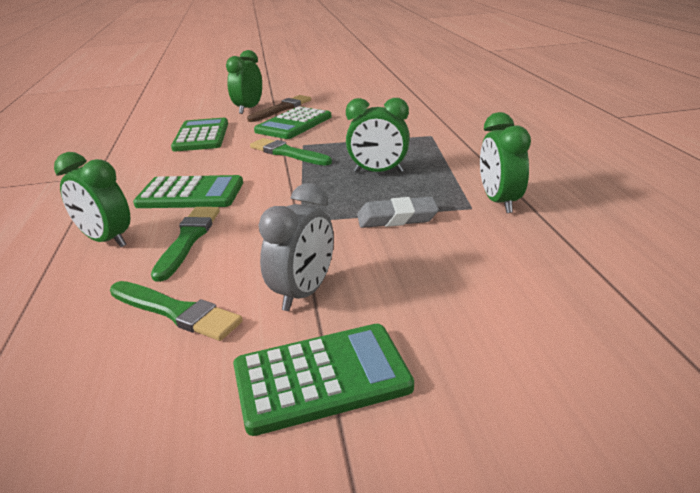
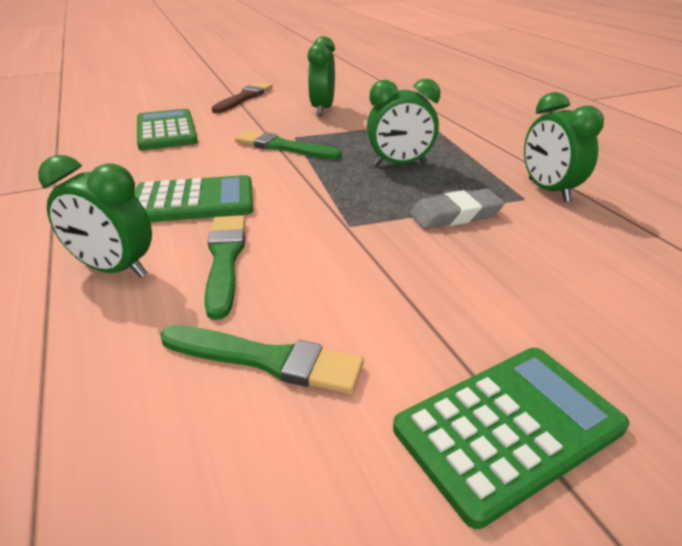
camera: 15 degrees left, 5 degrees up
(248, 109) = (205, 99): green clock -> green clock (322, 109)
(294, 124) = (269, 114): green calculator -> none
(304, 293) = (412, 316): grey clock -> none

